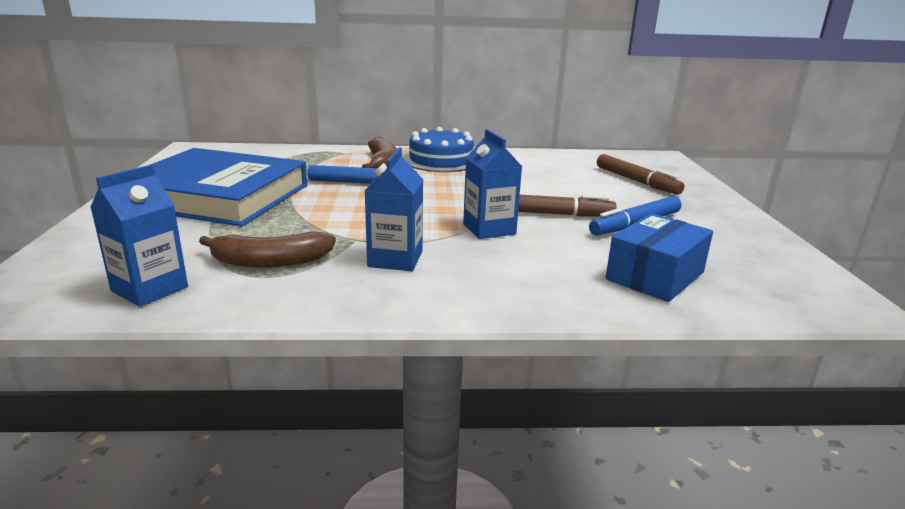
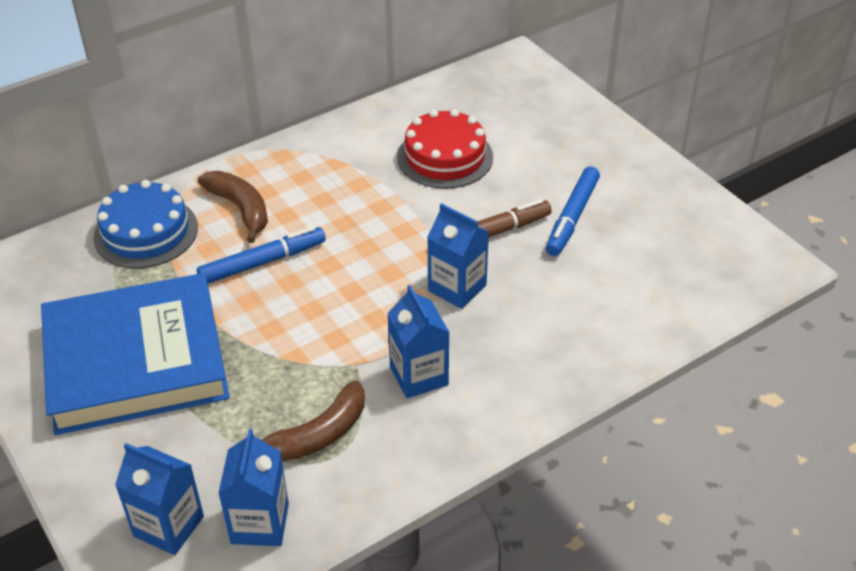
camera: 30 degrees left, 20 degrees up
(93, 267) = (168, 526): none -> blue carton
(441, 160) = (298, 172): blue cake -> blue cake (146, 232)
(556, 177) = (445, 157): none -> red cake
(636, 181) = (524, 130): brown marker -> none
(655, 276) = (632, 293): blue box -> none

